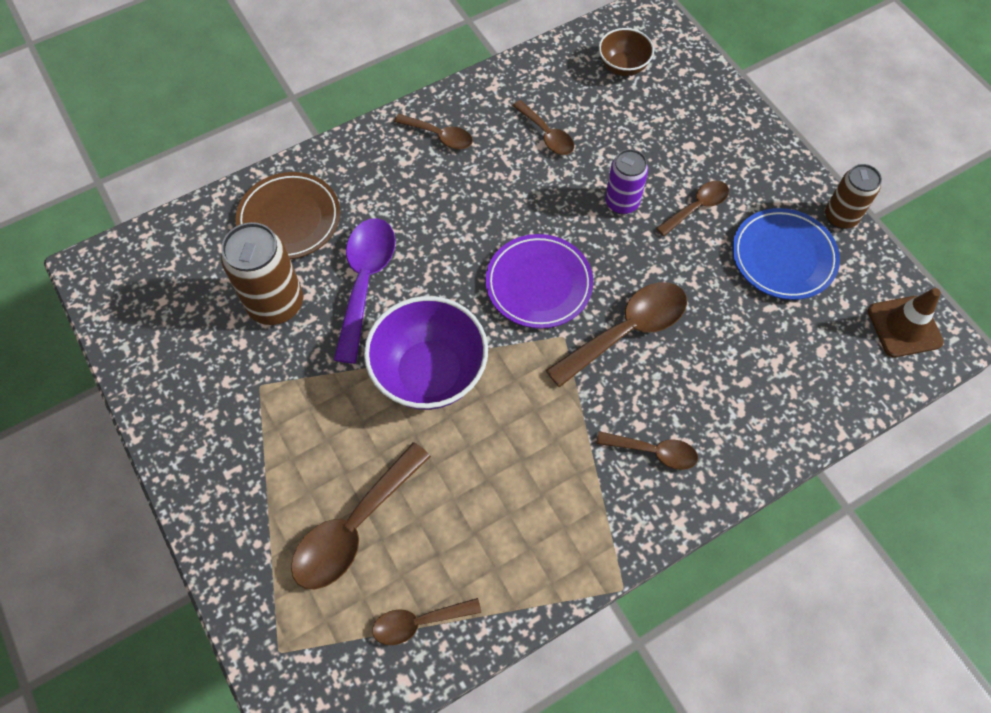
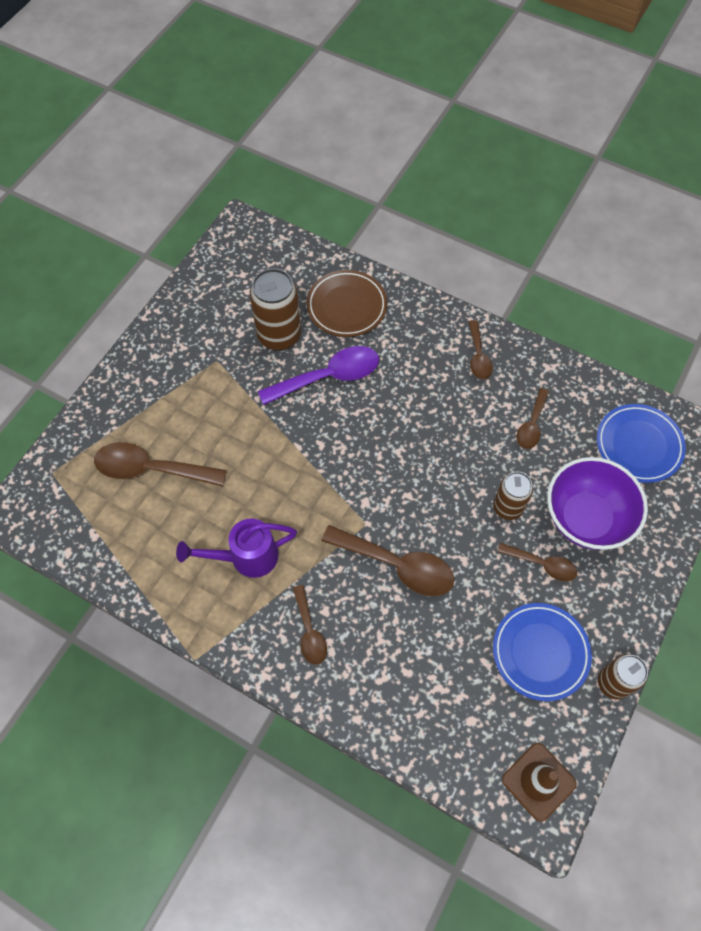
camera: 60 degrees right, 0 degrees up
(419, 622) = (108, 541): brown spoon -> none
(429, 373) = (284, 453): purple bowl -> purple bowl (586, 518)
(531, 475) = (246, 557): none -> purple watering can
(539, 284) = (397, 486): purple plate -> none
(622, 202) = (507, 507): purple can -> brown can
(623, 66) = (638, 445): brown bowl -> blue plate

